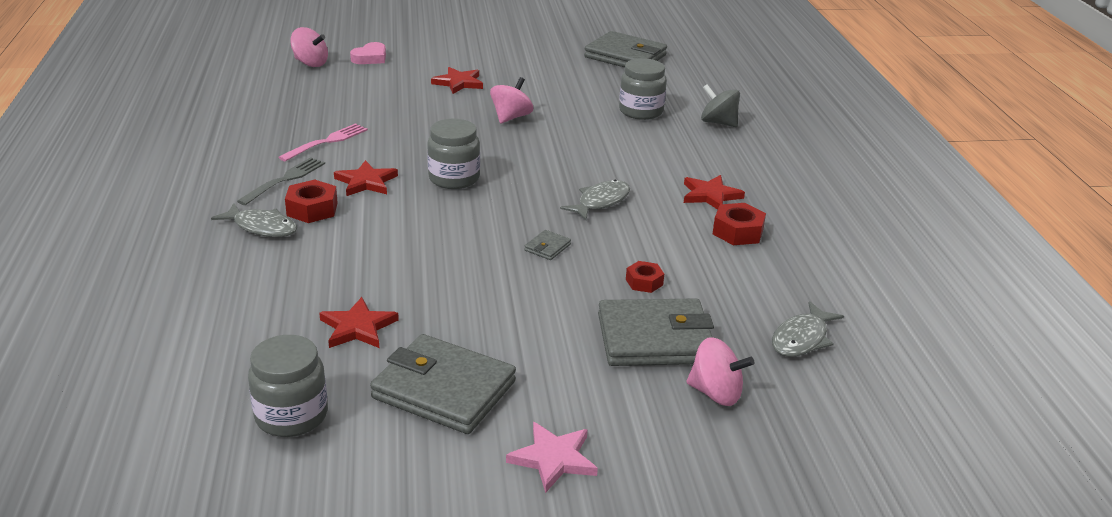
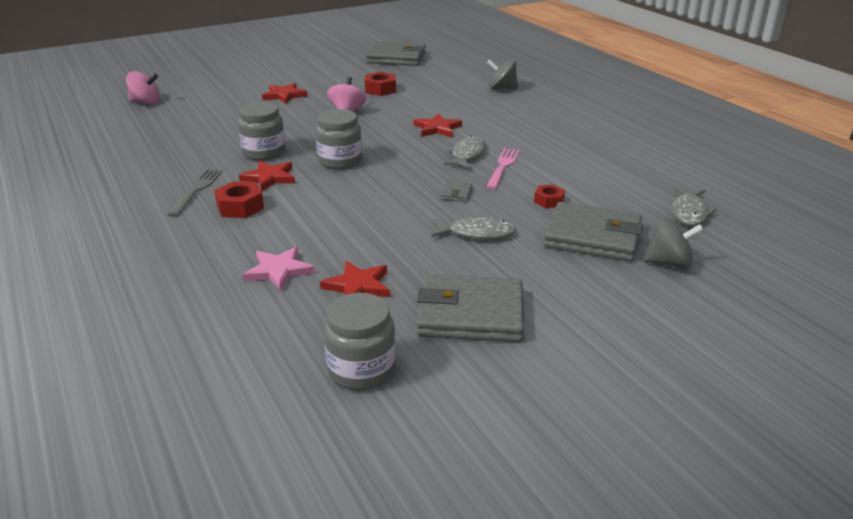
camera: 20 degrees left, 0 degrees up
(262, 227) = (207, 230): grey fish -> grey fish (476, 233)
(326, 142) = (209, 155): pink fork -> pink fork (503, 167)
(370, 58) = (195, 90): pink heart -> none
(553, 459) = (600, 341): pink star -> pink star (279, 271)
(641, 111) = (440, 91): grey jar -> grey jar (264, 153)
(655, 339) = (592, 237): grey wallet -> grey wallet turned 45 degrees clockwise
(710, 195) = (540, 135): red star -> red star (437, 128)
(715, 393) = (669, 263): pink spinning top -> grey spinning top
(737, 232) = (581, 154): red nut -> red nut (380, 89)

